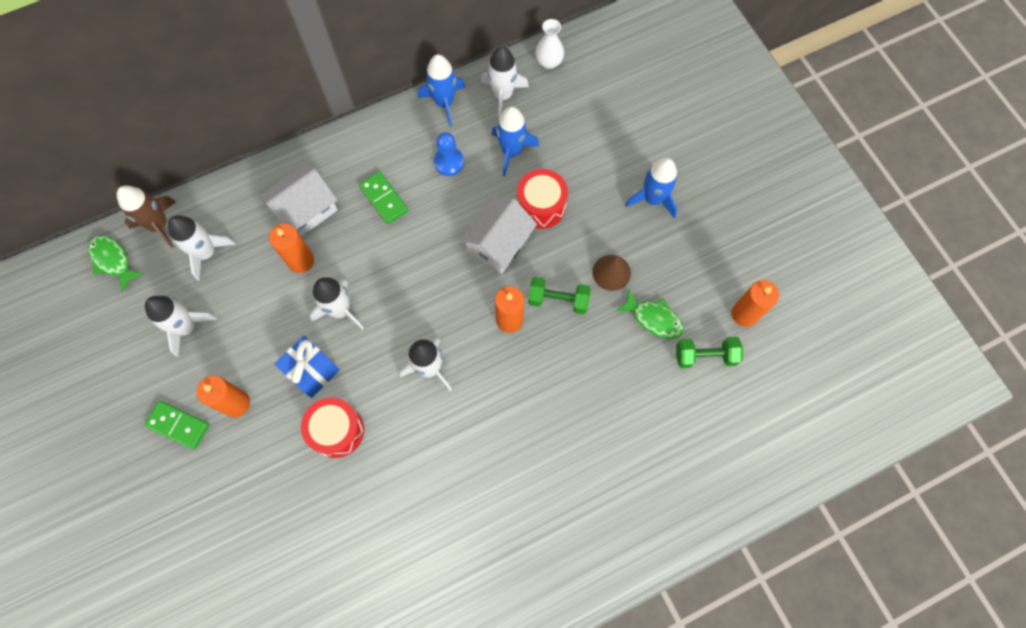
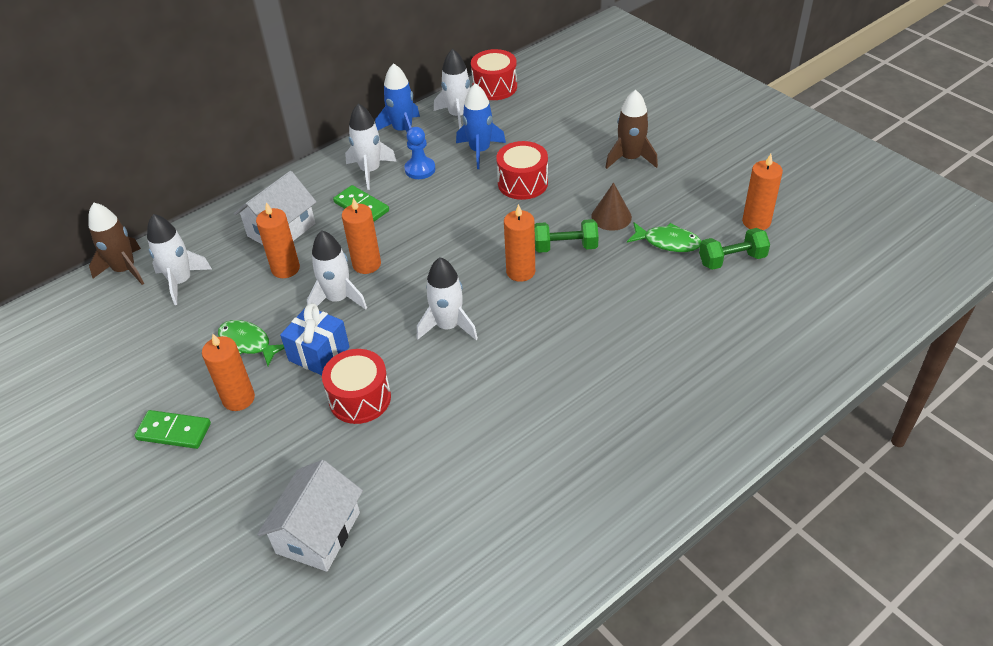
camera: 10 degrees left, 25 degrees down
(113, 260) = (77, 307): green fish -> green fish (248, 343)
(187, 327) = (170, 345): white rocket -> white rocket (370, 171)
(374, 274) = (366, 264): none -> orange candle
(498, 243) = (489, 217): white house -> white house (318, 532)
(549, 62) = (494, 87): white vase -> red drum
(652, 199) = (630, 158): blue rocket -> brown rocket

